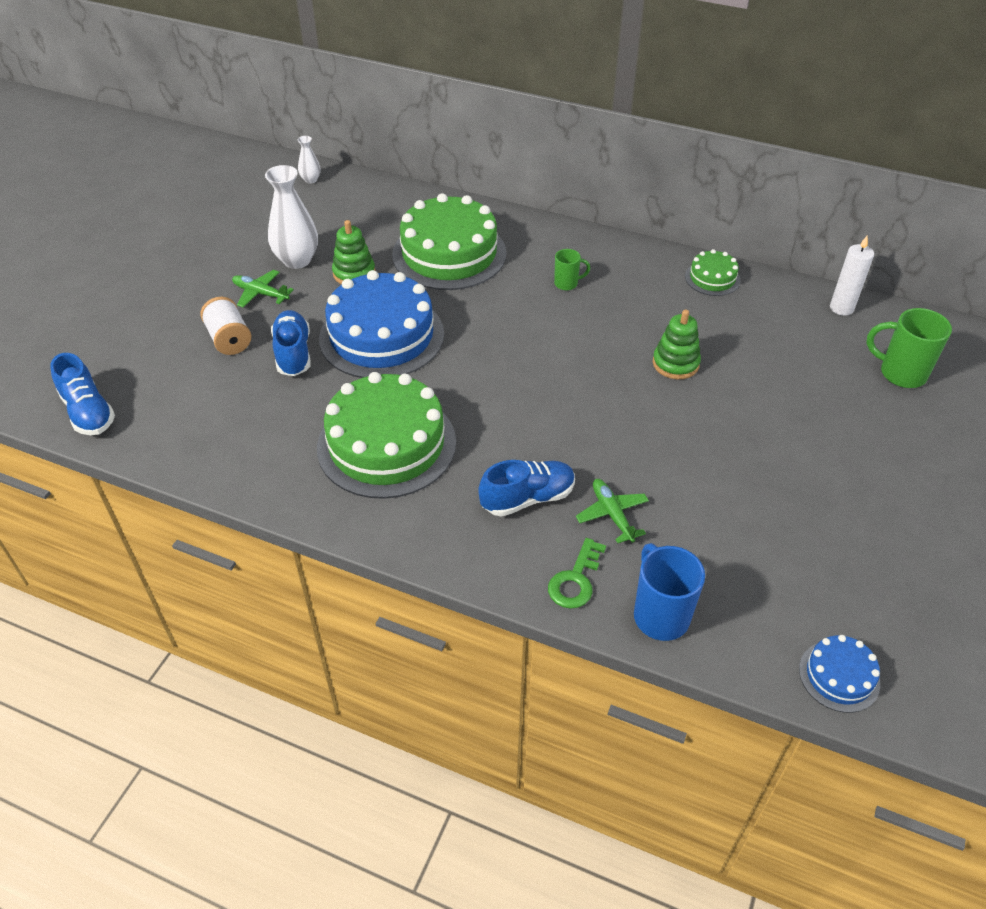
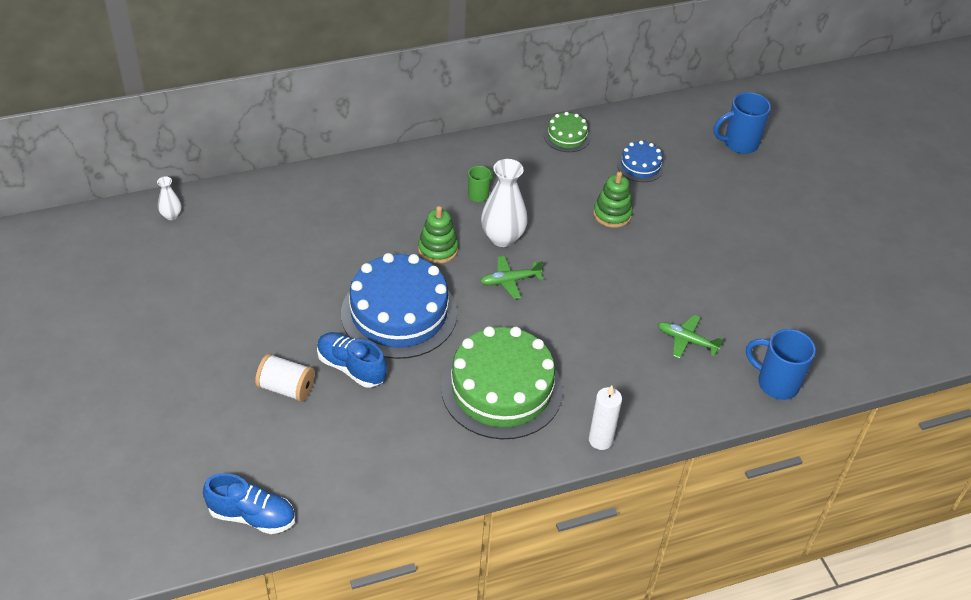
camera: 45 degrees left, 0 degrees up
(261, 293) = (261, 337): green plane -> green plane (510, 281)
(297, 260) = (254, 292): white vase -> white vase (502, 238)
(354, 273) = (314, 276): green stacking toy -> green stacking toy (438, 249)
(449, 254) = (367, 218): green cake -> none
(527, 498) = (629, 364): blue shoe -> none
(575, 580) = (712, 395): green key -> none
(839, 676) = (888, 353): blue cake -> blue cake (640, 165)
(841, 308) = (664, 115): white candle -> white candle (600, 440)
(900, 373) = (739, 144): green mug -> blue mug

